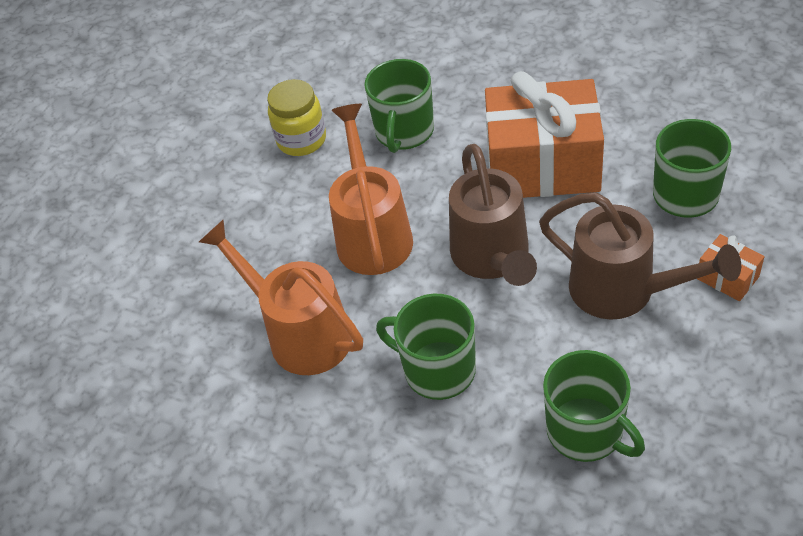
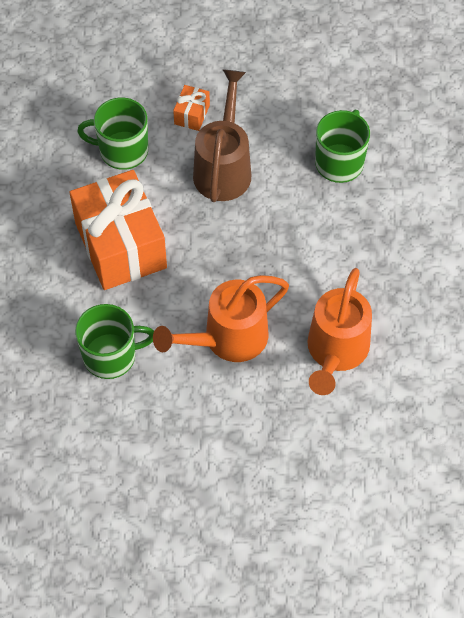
camera: 120 degrees left, 10 degrees up
(301, 140) = (143, 435): yellow jar -> none
(438, 370) = (330, 255): green mug -> none
(493, 258) = (223, 251): brown watering can -> none

